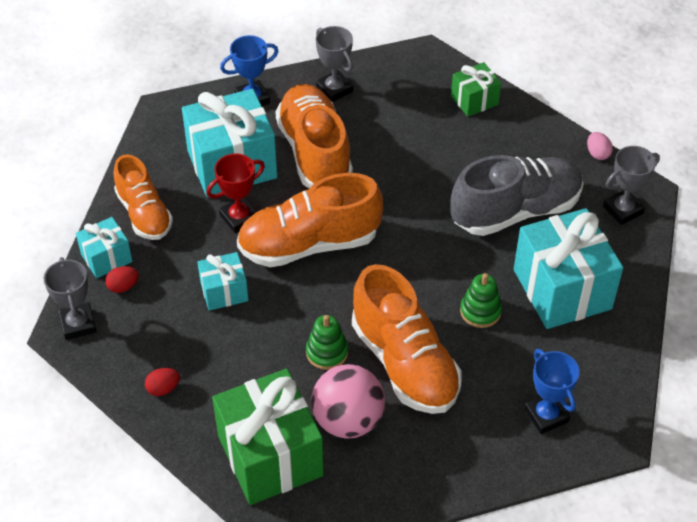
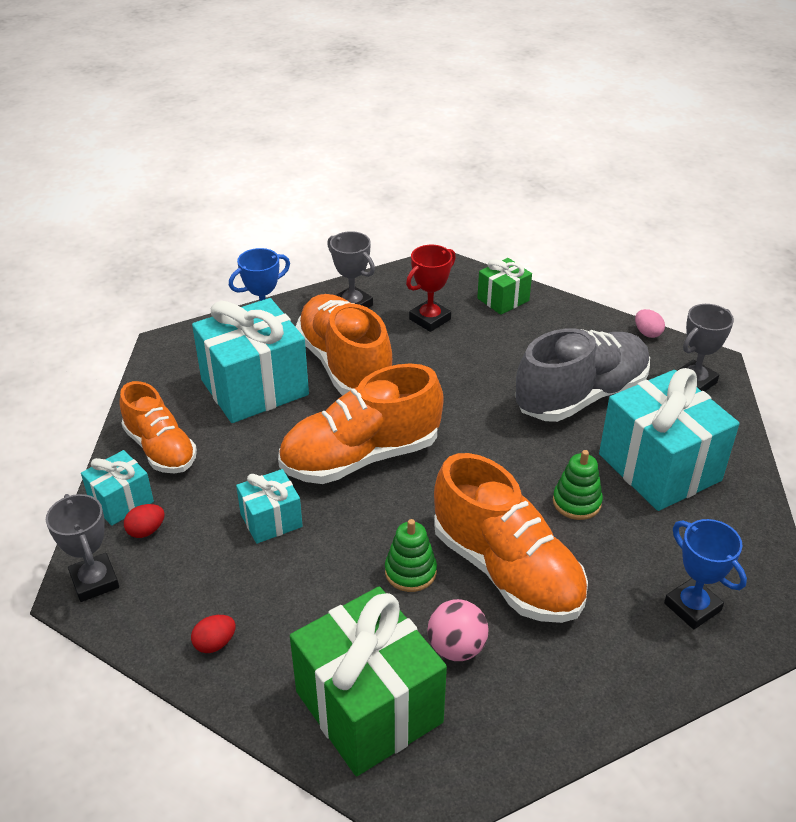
camera: 10 degrees left, 10 degrees down
(239, 217) = (273, 439): red trophy -> red trophy (429, 319)
(348, 420) = (456, 648): pink ball -> pink ball, size x0.65

